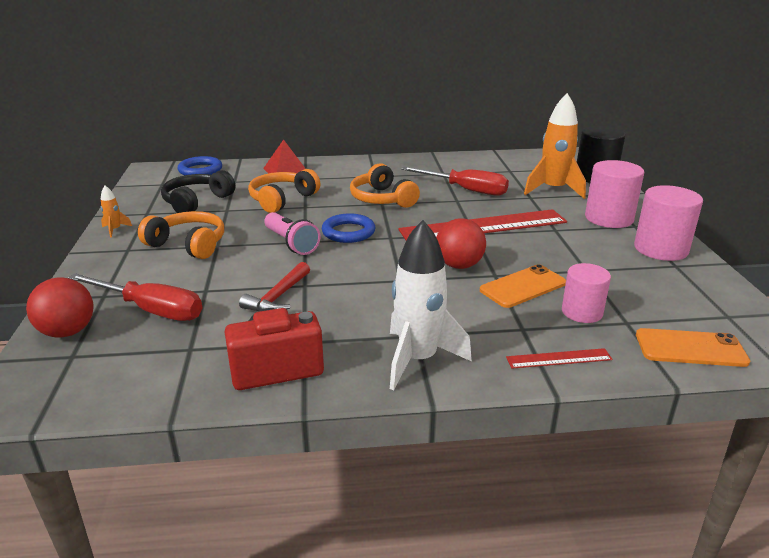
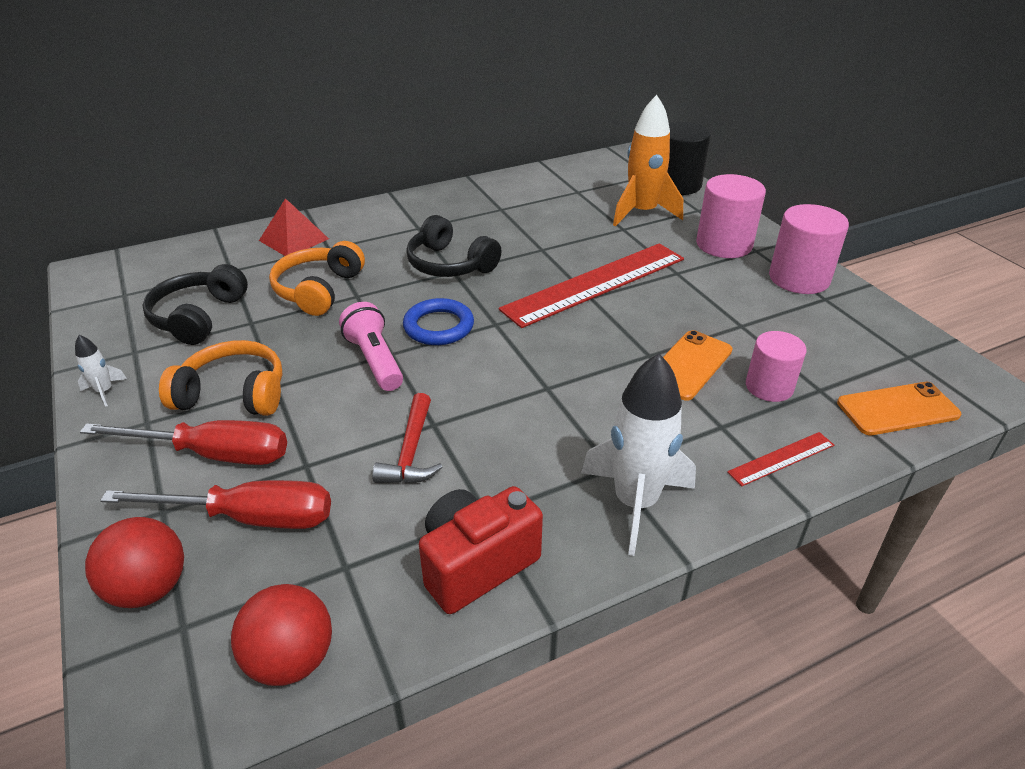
camera: 20 degrees left, 10 degrees up
(115, 230) = (104, 391): orange rocket -> white rocket
(200, 170) = (168, 259): blue ring -> none
(291, 243) = (375, 360): pink flashlight -> pink flashlight turned 150 degrees counterclockwise
(382, 199) = (450, 264): orange headphones -> black headphones
(459, 265) = (601, 350): red ball -> red ball (291, 659)
(465, 190) = (543, 231): red screwdriver -> red screwdriver (213, 454)

